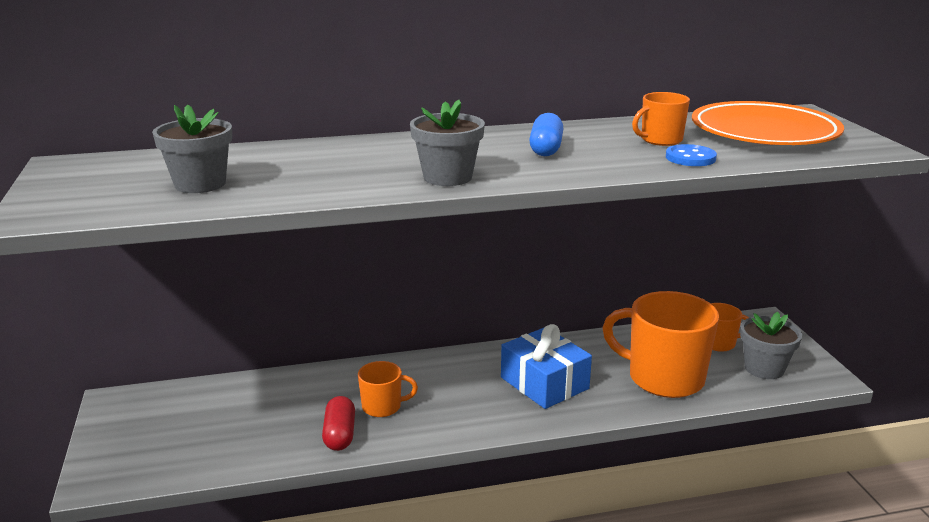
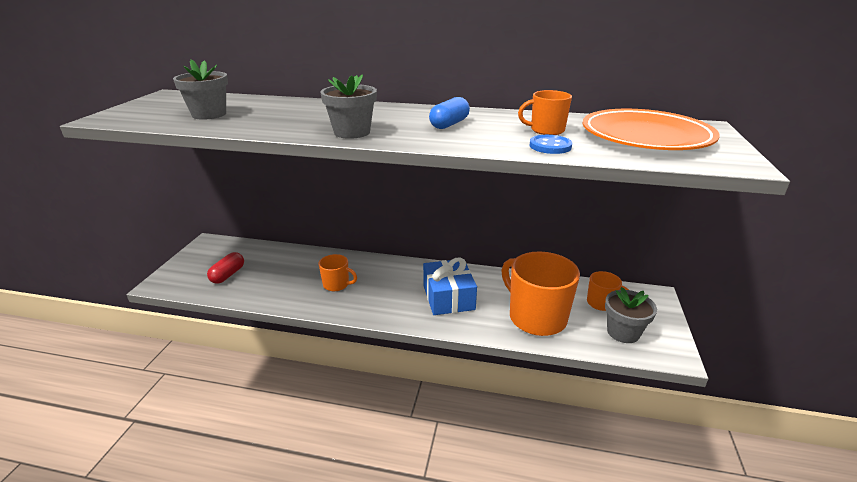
camera: 25 degrees right, 5 degrees up
(340, 434) = (298, 295): red capsule -> red capsule (228, 275)

